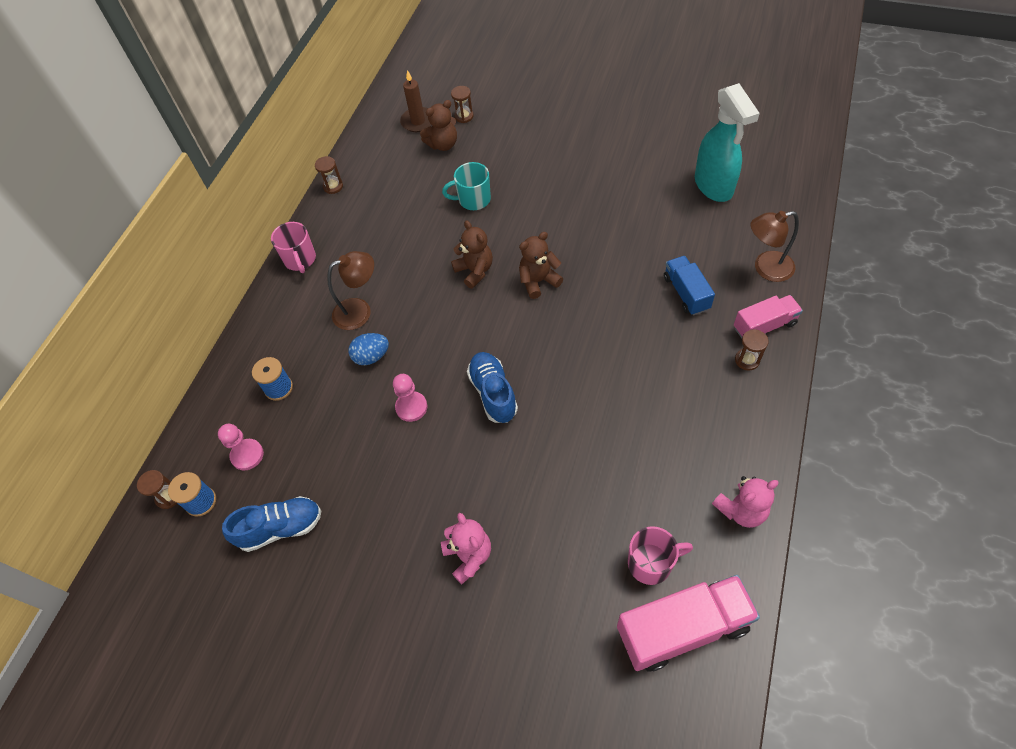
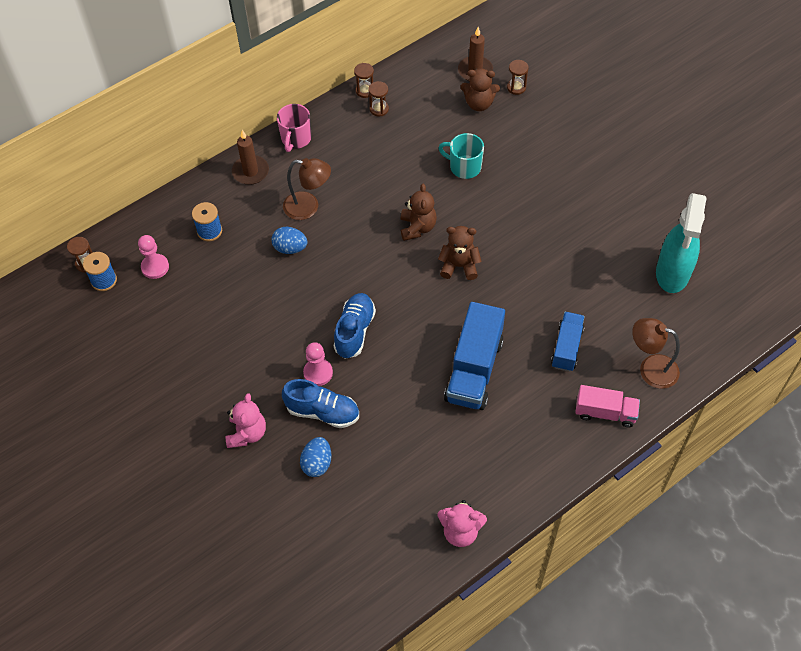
camera: 30 degrees right, 0 degrees up
(278, 311) = (250, 171): none -> brown candle
(281, 528) = (141, 332): blue shoe -> blue shoe (323, 412)
(411, 407) = (289, 304): pink pawn -> pink pawn (318, 373)
(560, 538) = (317, 463): none -> blue egg
(627, 360) = (474, 370): none -> blue truck
(651, 563) = (365, 522): pink mug -> none
(682, 629) = (349, 577): pink truck -> none
(747, 360) = (566, 429): brown hourglass -> brown hourglass (379, 109)

